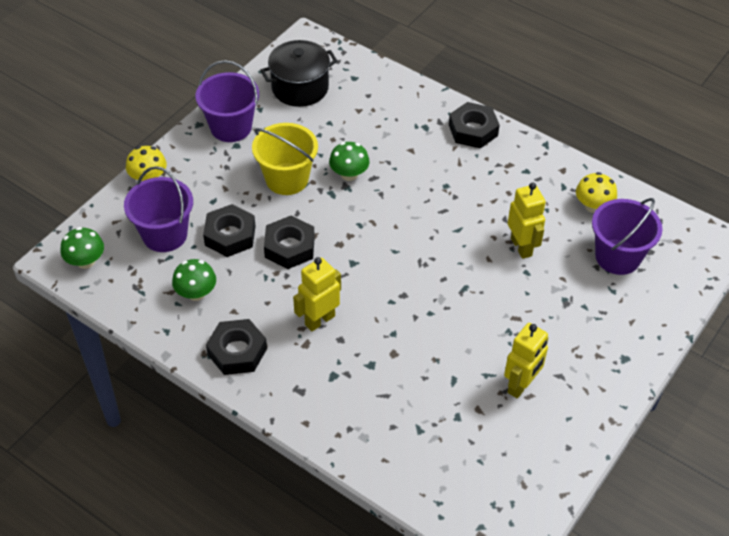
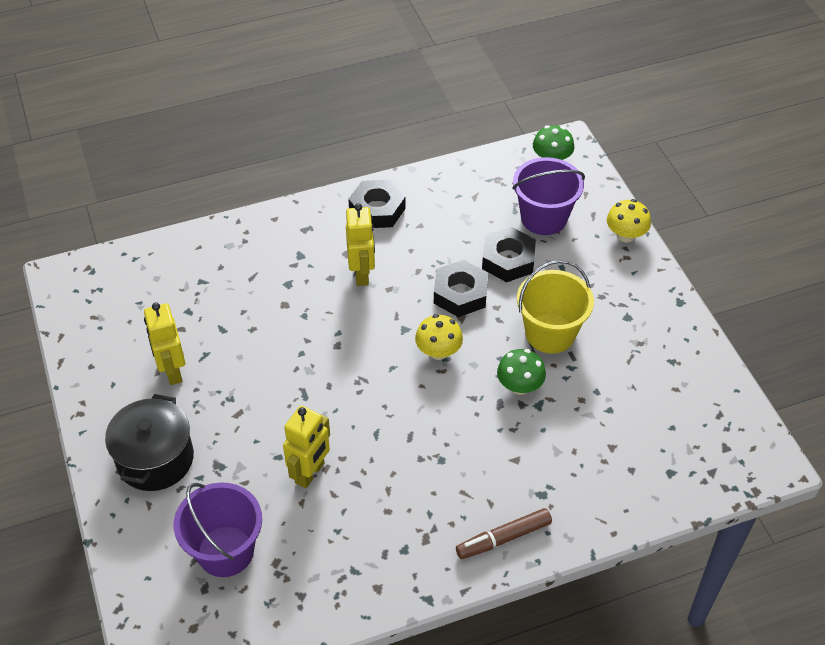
camera: 125 degrees right, 0 degrees up
(196, 293) = (459, 211): green mushroom -> none
(231, 127) = (658, 324): purple bucket -> none
(300, 88) = (685, 412): black pot -> black pot (155, 459)
(473, 130) = (503, 538): black nut -> brown marker
(521, 247) = (310, 473): yellow robot -> yellow robot turned 75 degrees counterclockwise
(593, 206) = (305, 579): yellow mushroom -> yellow mushroom (438, 351)

